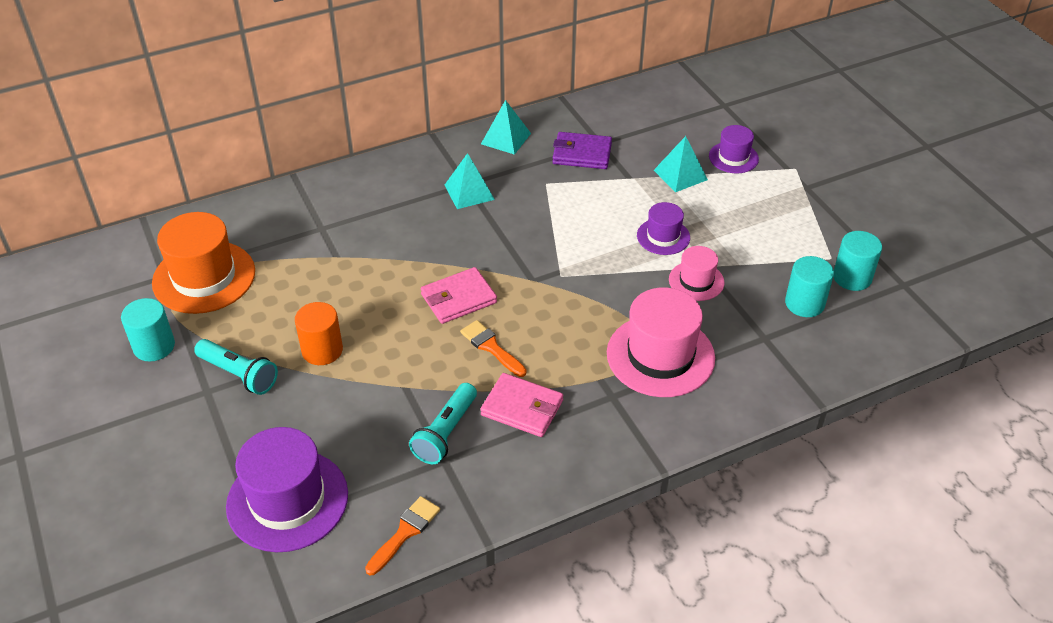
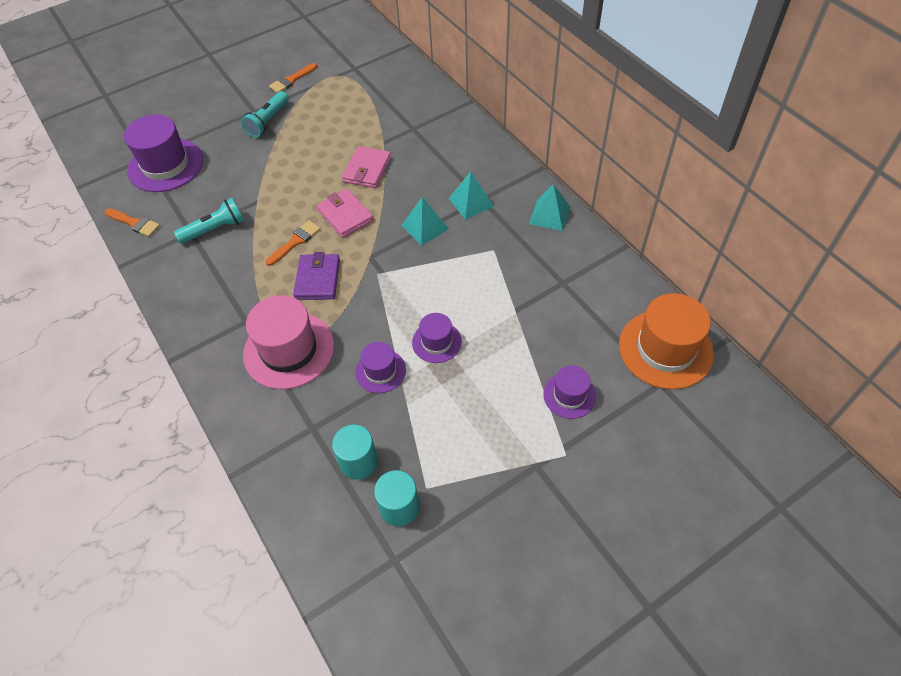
camera: 85 degrees right, 10 degrees up
(154, 346) = (291, 80): turquoise cylinder -> orange brush
(204, 277) = (355, 85): orange hat -> orange hat (665, 349)
(322, 350) = (290, 154): orange cylinder -> none
(446, 432) = (215, 229): turquoise flashlight -> turquoise flashlight turned 135 degrees clockwise
(522, 408) = (235, 268): pink wallet -> pink wallet (367, 169)
(582, 154) = (542, 271): purple wallet -> purple wallet (317, 279)
(680, 175) = (529, 350): turquoise pyramid -> turquoise pyramid (425, 227)
(696, 281) = (380, 371): pink hat -> purple hat

